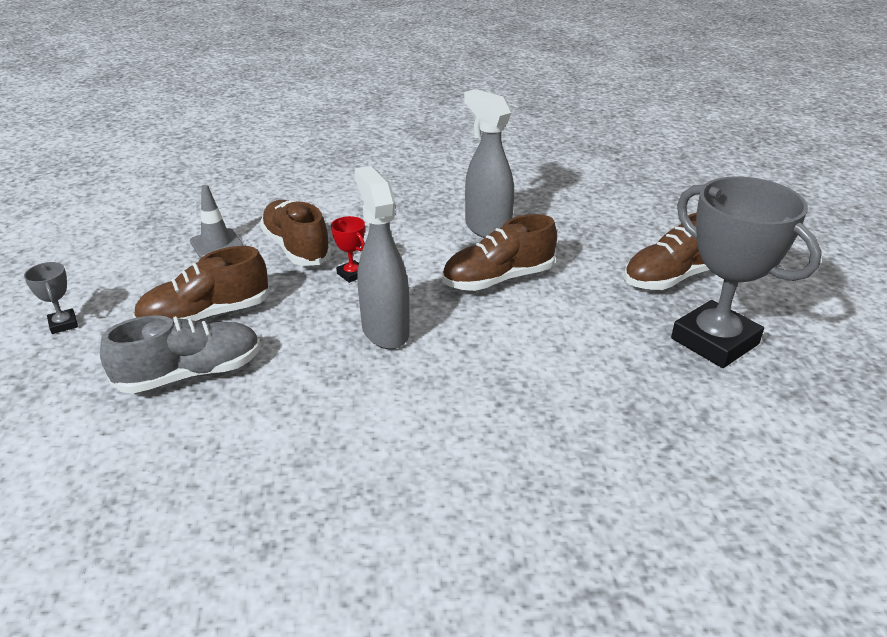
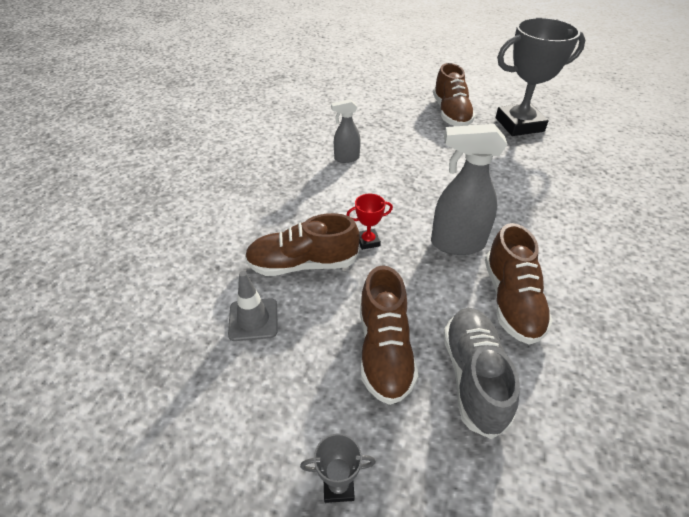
camera: 65 degrees left, 10 degrees up
(487, 229) = (346, 158): grey spray bottle -> grey spray bottle, size x0.57
(498, 279) = (417, 174): brown shoe -> brown shoe (511, 301)

